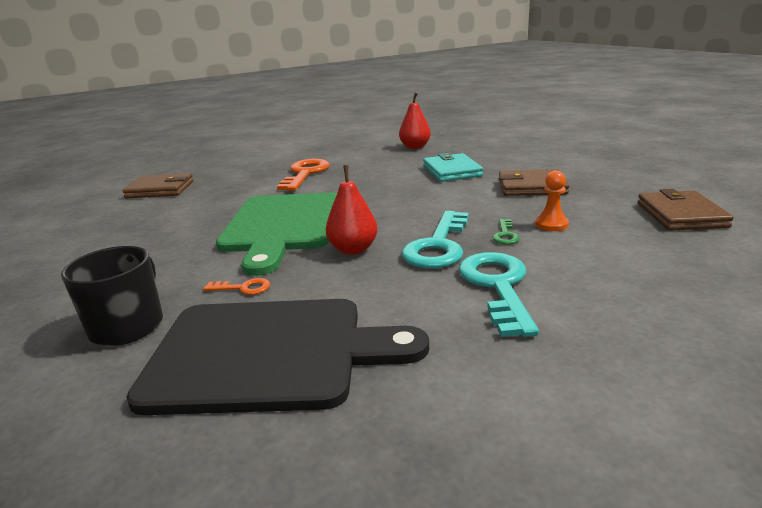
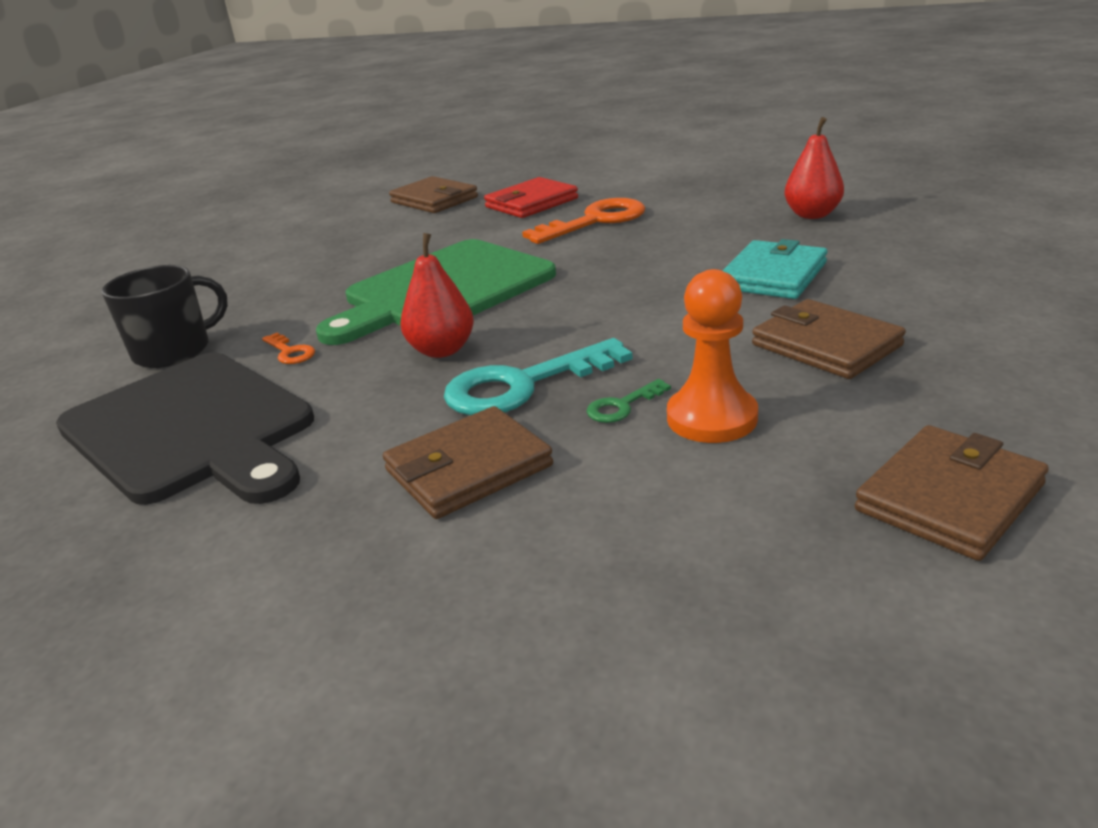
camera: 45 degrees right, 5 degrees up
(241, 175) = (531, 203): none -> red wallet
(497, 286) = (468, 468): turquoise key -> brown wallet
(551, 224) = (712, 418): orange pawn -> orange pawn, size x1.58

